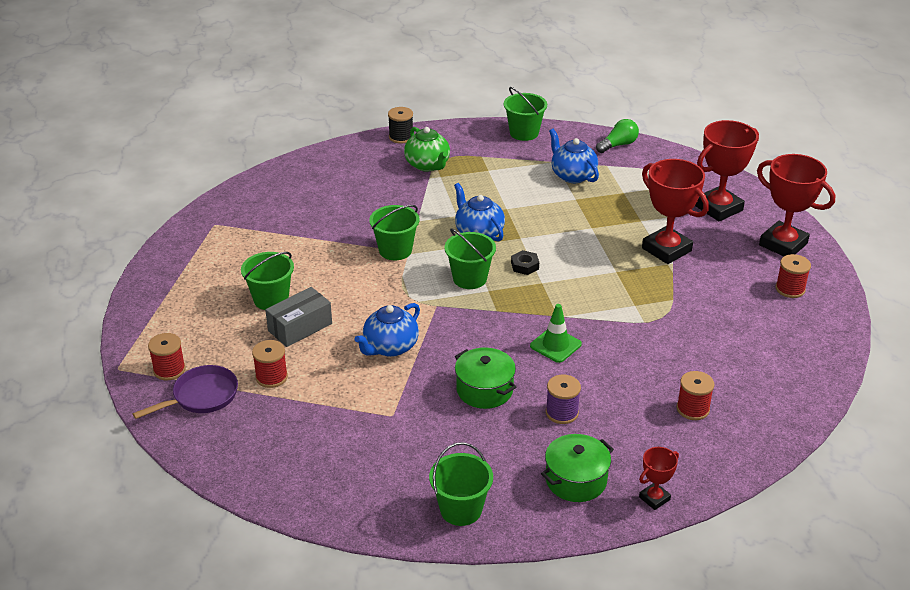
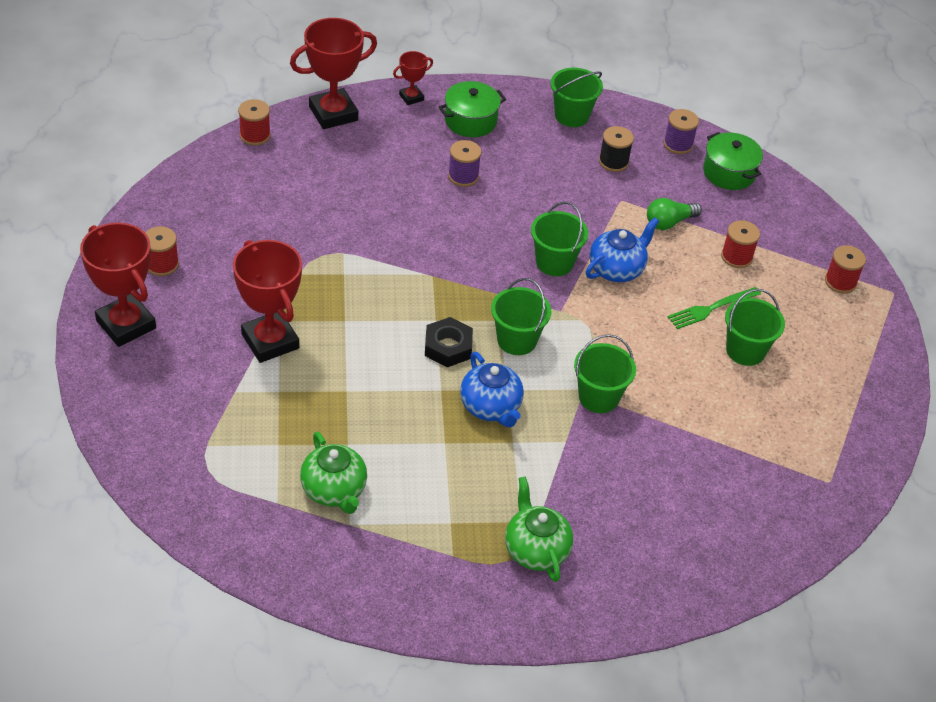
camera: 175 degrees left, 10 degrees up
(201, 396) = (802, 248): purple pan -> none
(300, 327) = (711, 309): grey box -> green fork
(331, 494) = (678, 144): none -> purple spool
(401, 137) = (567, 624): black spool -> black spool (613, 162)
(484, 390) = (529, 209): green pot -> green pot (729, 172)
(524, 133) = (373, 600): green bucket -> green bucket (554, 262)
(524, 266) = (448, 347): black nut -> black nut, size x1.50
(555, 345) = (446, 243): green traffic cone -> none
(572, 175) = (334, 490): blue teapot -> green teapot
(618, 145) = (240, 544): green light bulb -> green light bulb (669, 222)
(693, 409) = (341, 159): red spool -> red spool (255, 135)
(719, 208) = (167, 394): red trophy -> red trophy (333, 113)

